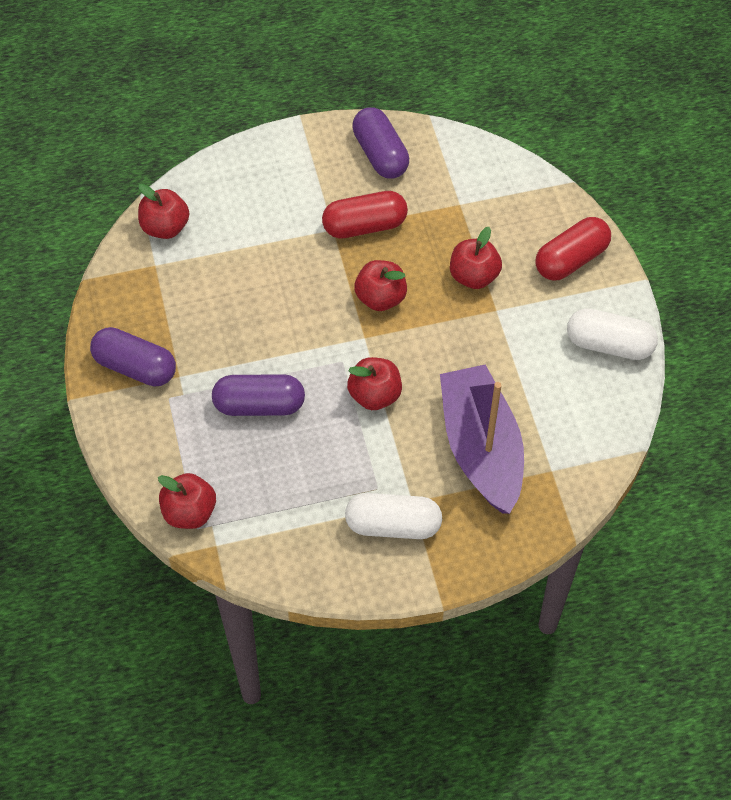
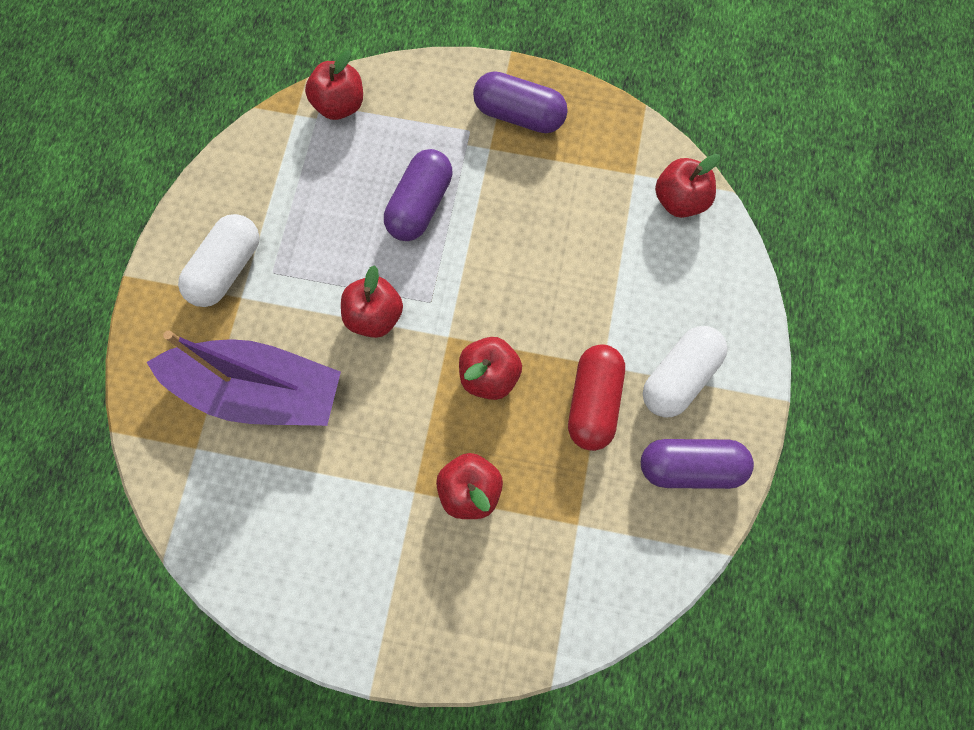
camera: 115 degrees right, 15 degrees up
(135, 367) = (519, 115): purple capsule -> purple capsule turned 60 degrees clockwise
(571, 259) = (439, 617): red capsule -> none
(609, 344) = (305, 597): white capsule -> white capsule (679, 377)

